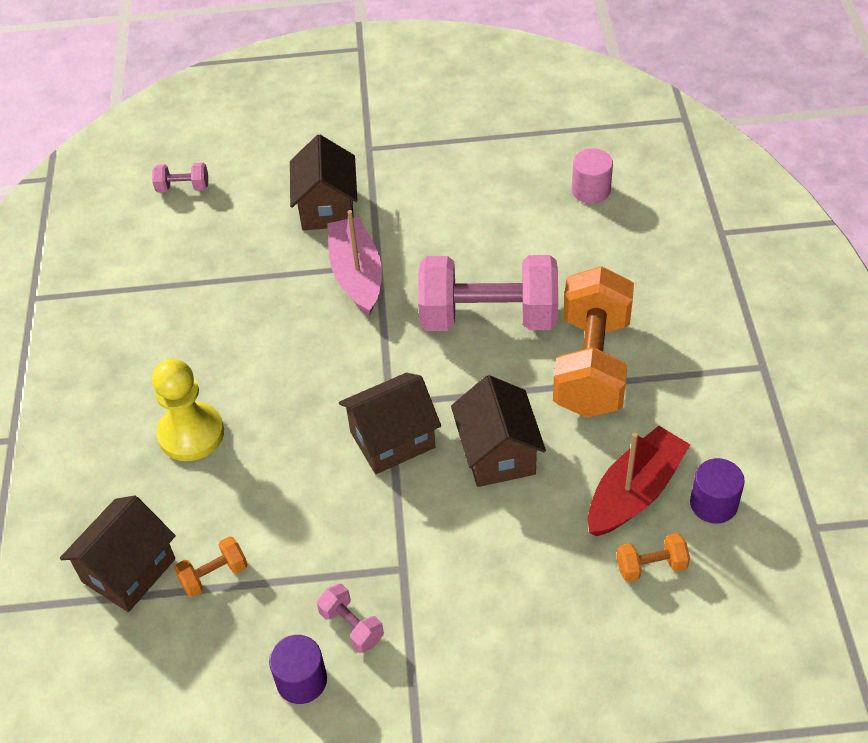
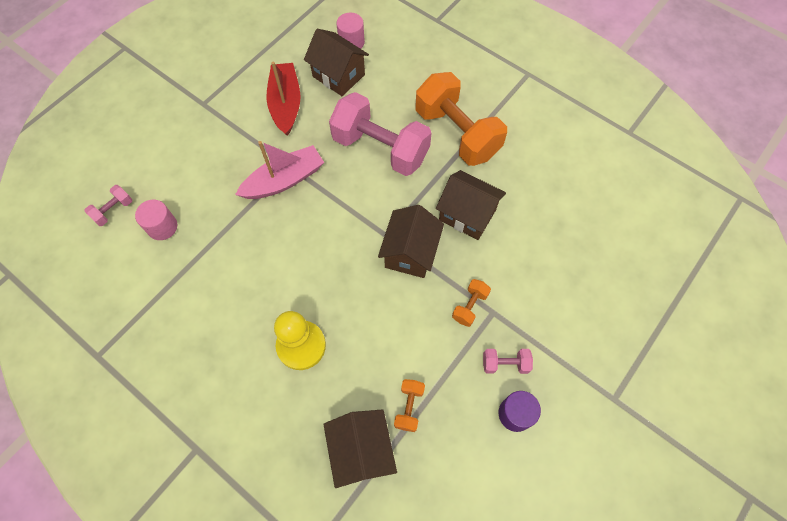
camera: 50 degrees left, 15 degrees up
(204, 233) = (162, 227): none -> pink cylinder
(327, 208) = (221, 156): brown house -> brown house (338, 75)
(357, 274) = (284, 180): pink boat -> pink boat turned 120 degrees clockwise
(488, 317) = (380, 148): pink dumbbell -> pink dumbbell turned 75 degrees clockwise
(634, 492) = (545, 180): red boat -> red boat (286, 104)
(651, 566) = (591, 208): orange dumbbell -> orange dumbbell (469, 306)
(713, 504) = (582, 156): purple cylinder -> none

